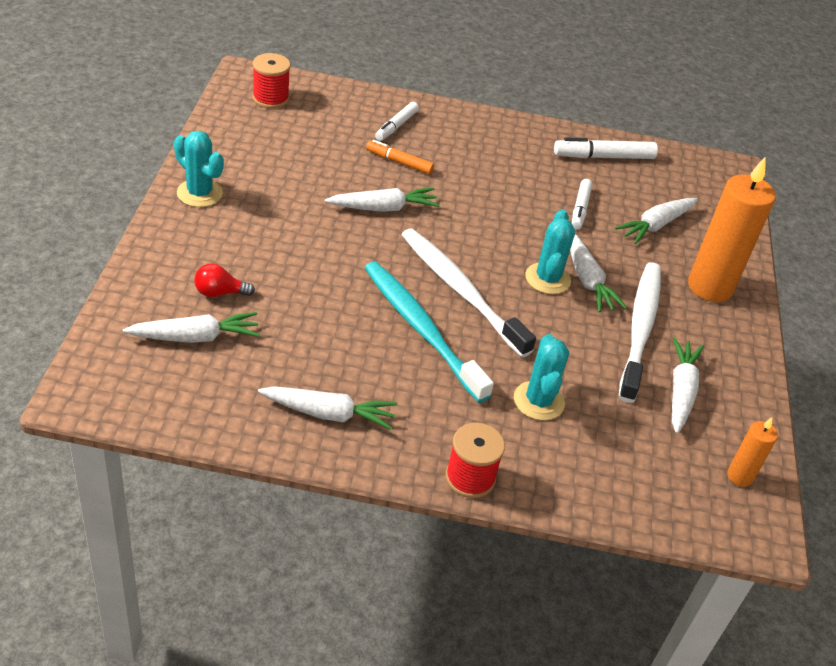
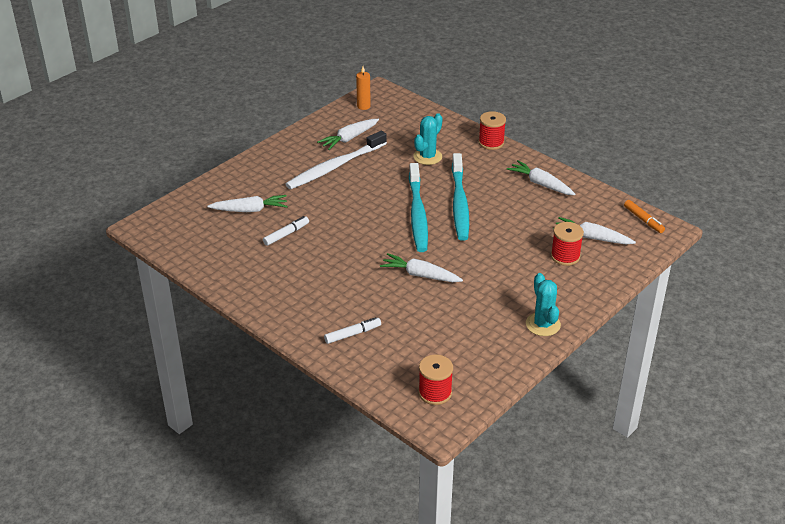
camera: 140 degrees left, 5 degrees down
(219, 293) = (565, 256): red light bulb -> red spool
(399, 162) = (378, 304): orange marker -> orange marker (643, 220)
(460, 290) = (417, 214): white toothbrush -> turquoise toothbrush
(547, 279) = (358, 204): turquoise cactus -> none
(587, 279) = (334, 196): white carrot -> none
(603, 157) = (222, 262): white marker -> none
(710, 287) = (266, 171): orange candle -> none

